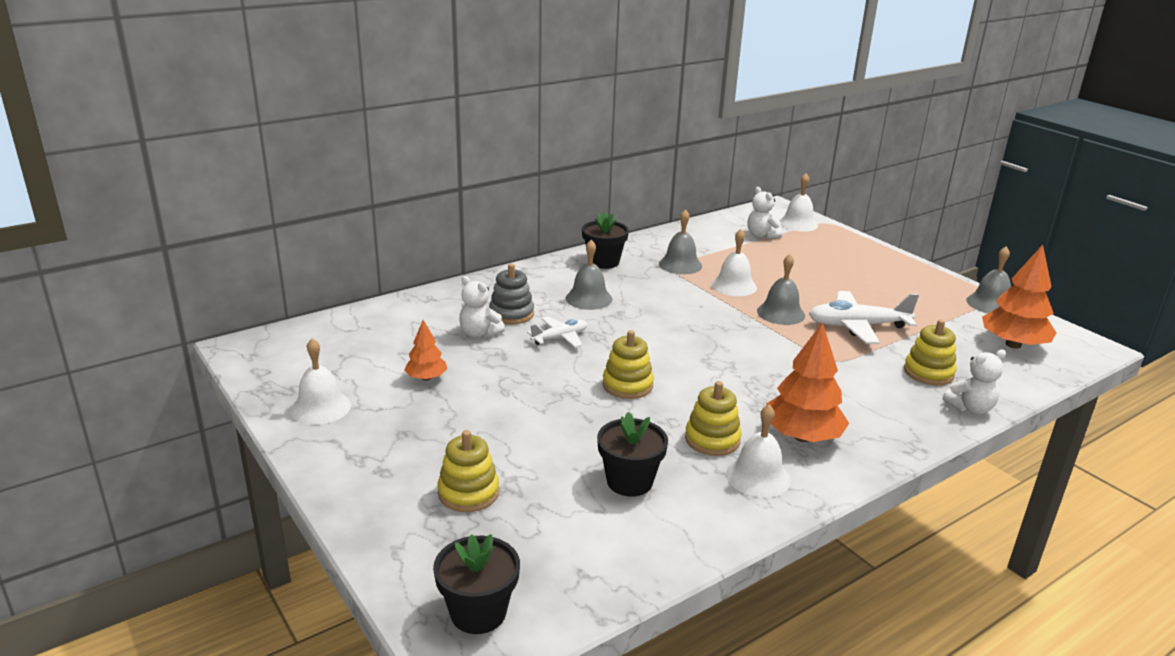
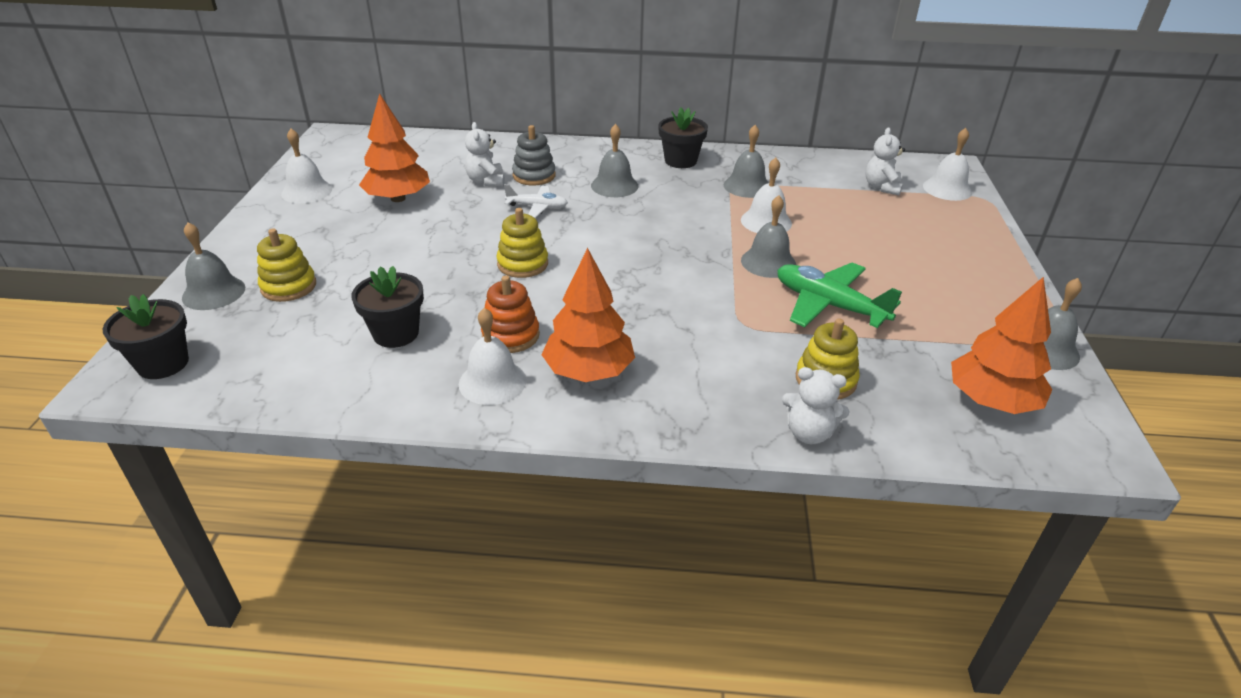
camera: 40 degrees right, 10 degrees up
(405, 533) = (213, 292): none -> grey bell
(426, 378) = (398, 198): orange tree -> orange tree, size x1.80
(712, 439) = (510, 335): yellow stacking toy -> orange stacking toy
(857, 326) = (829, 305): white plane -> green plane

